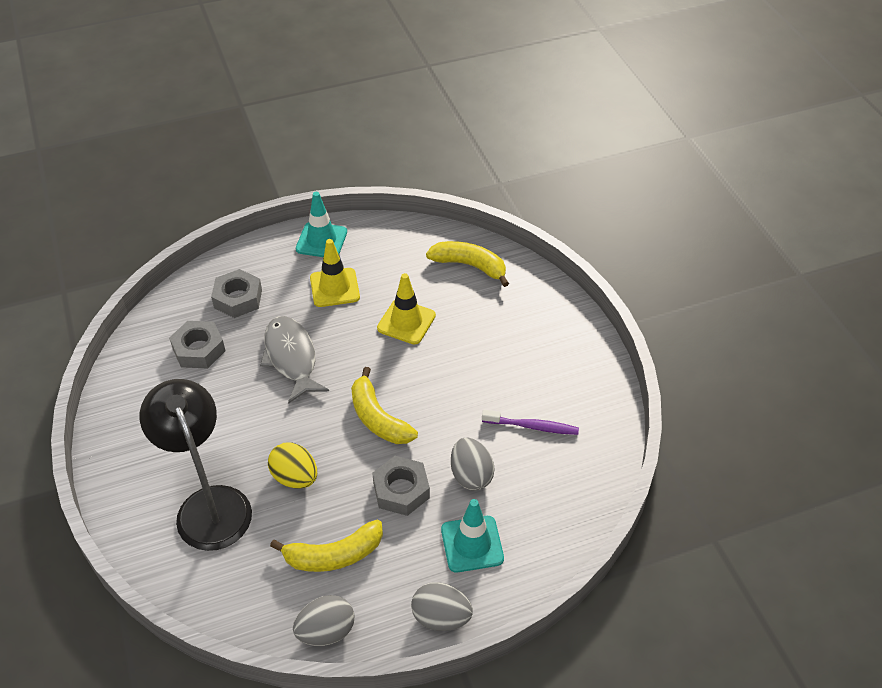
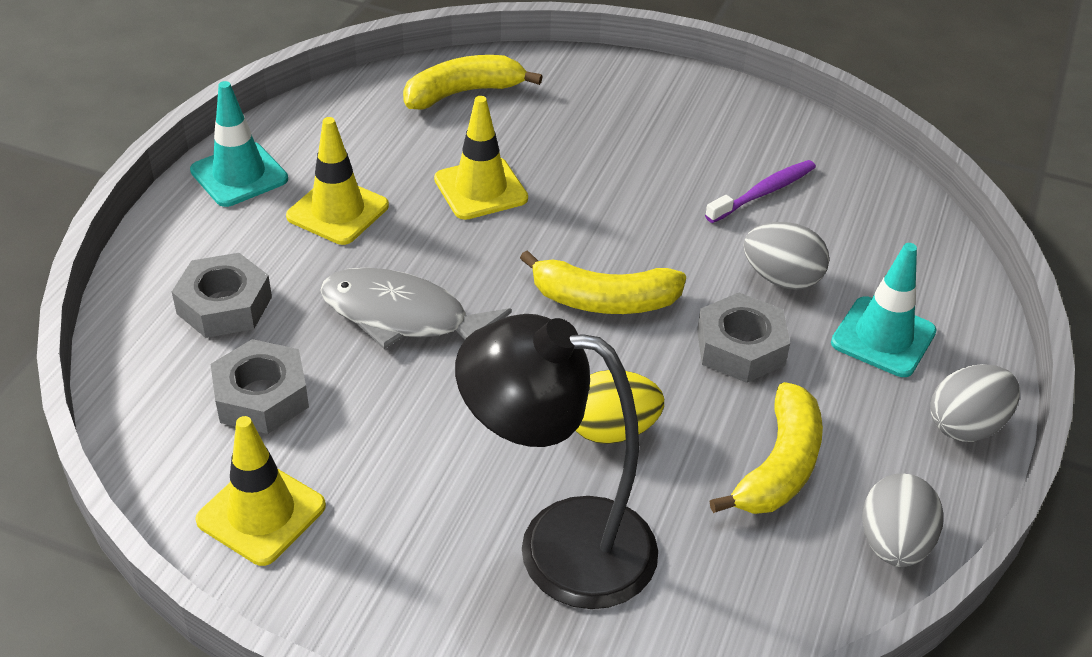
camera: 50 degrees left, 5 degrees down
(138, 397) = (261, 513): none -> yellow traffic cone

